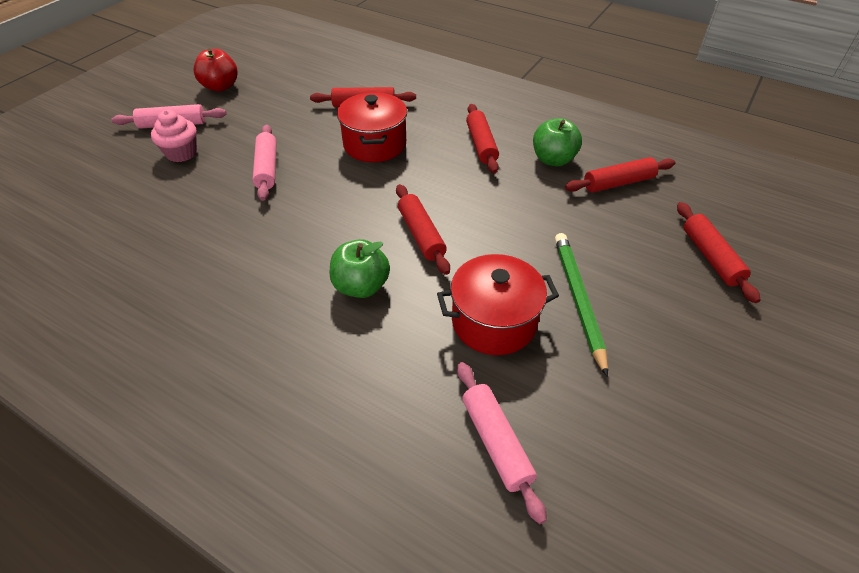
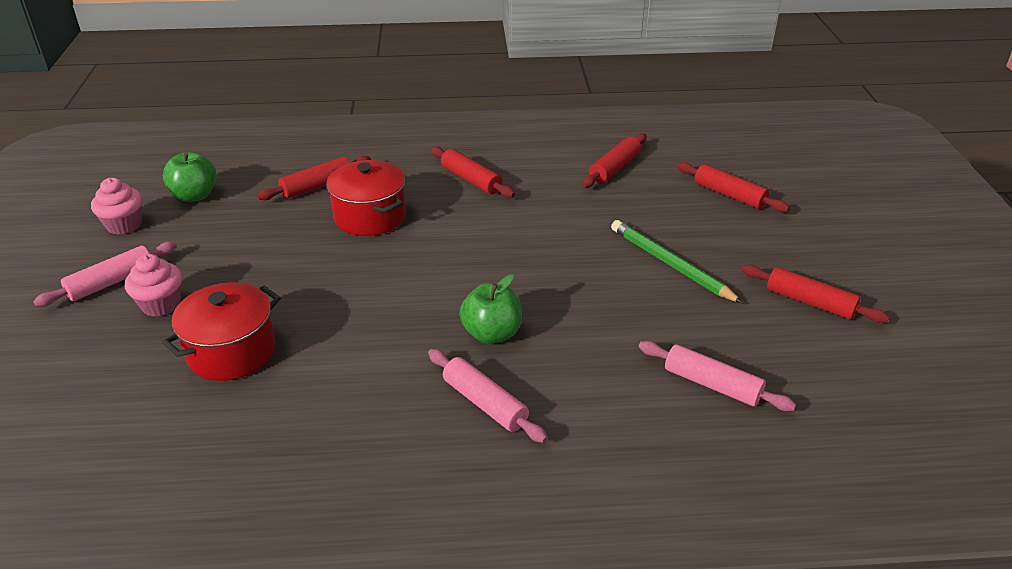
camera: 35 degrees left, 10 degrees down
(220, 86) = (124, 225): red apple -> pink cupcake
(267, 168) = (281, 280): pink rolling pin -> pink rolling pin (484, 403)
(421, 234) = (498, 272): red rolling pin -> red rolling pin (810, 302)
(494, 322) = (626, 308): red pot -> red pot (231, 352)
(553, 160) = (545, 169): green apple -> green apple (195, 196)

